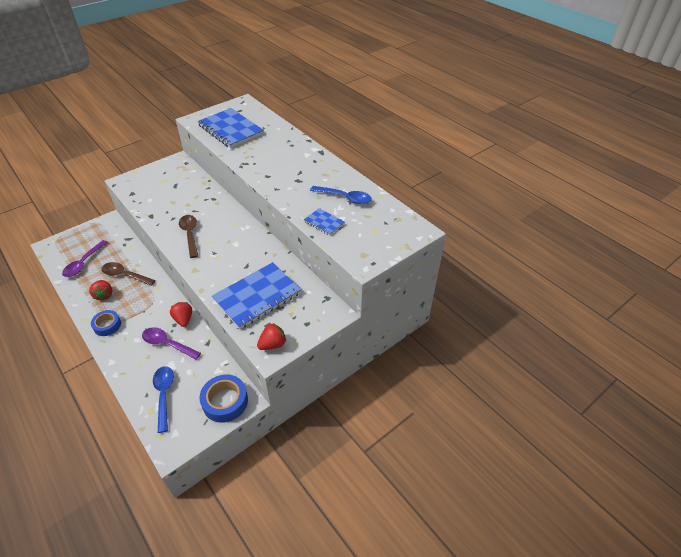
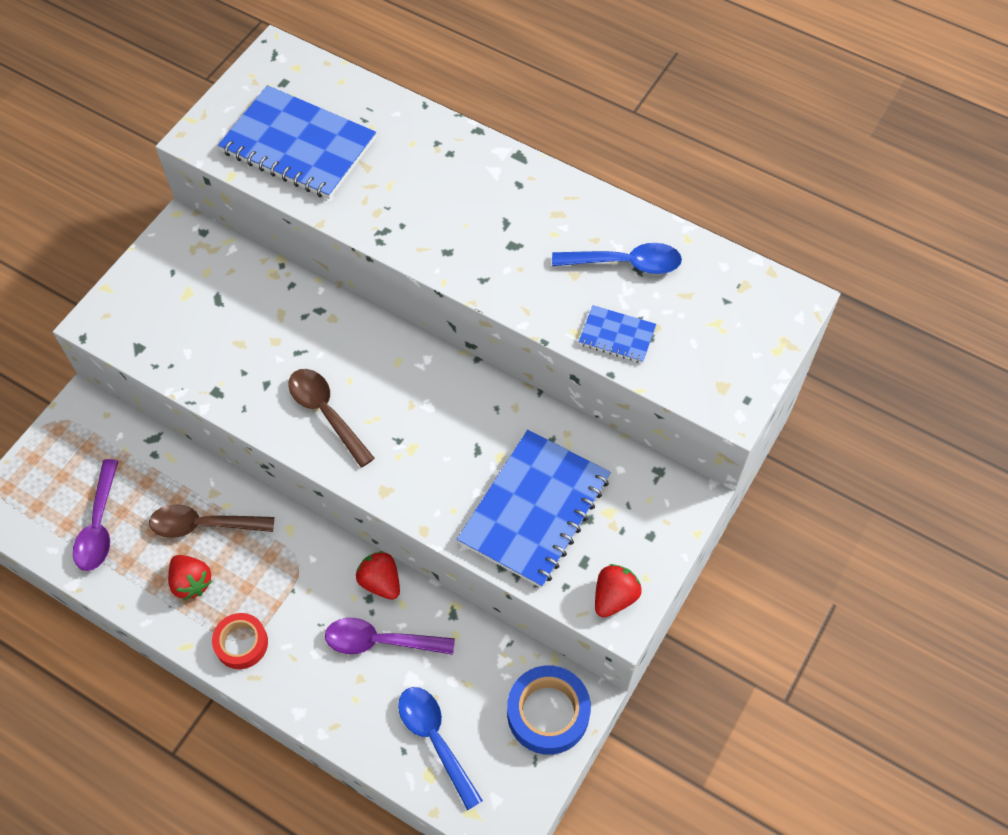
camera: 20 degrees left, 15 degrees up
(107, 325) = (241, 643): blue tape -> red tape

